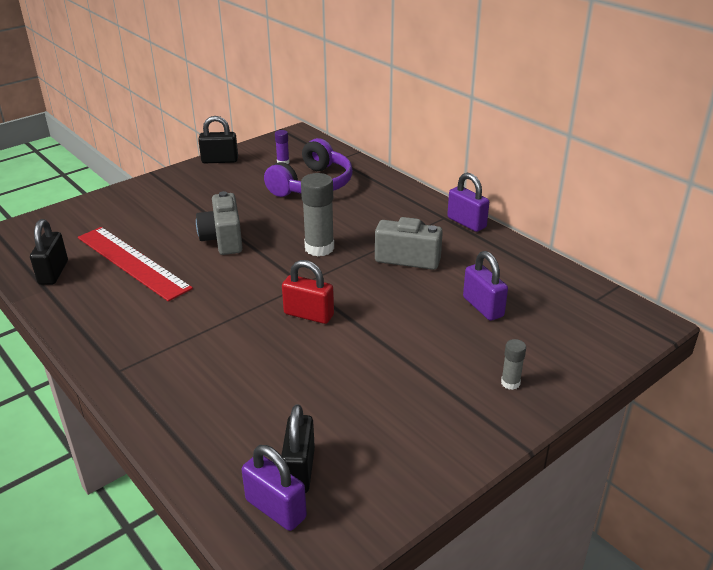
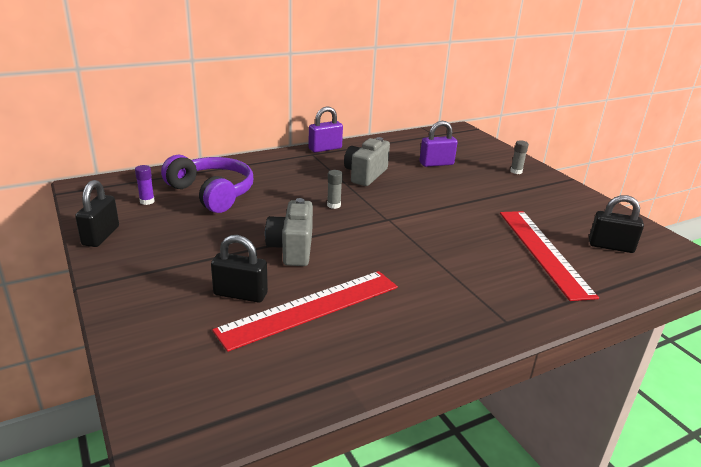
camera: 80 degrees left, 5 degrees down
(53, 273) = (308, 372): black padlock -> black padlock (240, 294)
(223, 239) = (292, 249): grey camera -> grey camera turned 90 degrees clockwise
(265, 402) = (543, 251): none -> red ruler
(276, 509) = (648, 258): purple padlock -> none
(308, 315) = (433, 222): red padlock -> none
(319, 248) = (333, 205): grey glue stick -> grey glue stick, size x0.51

